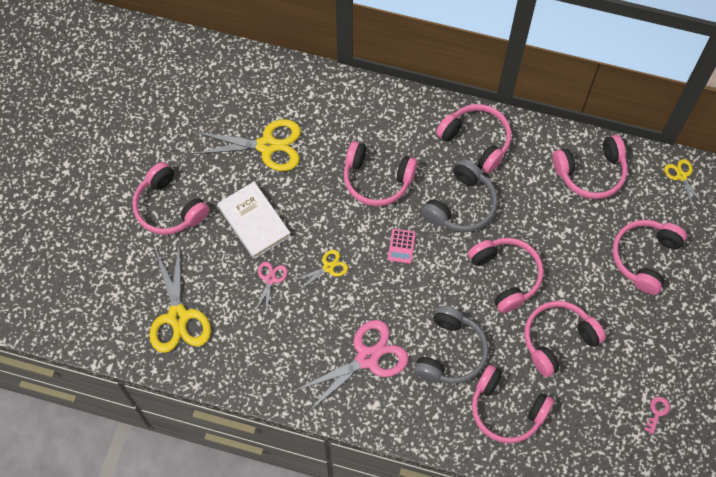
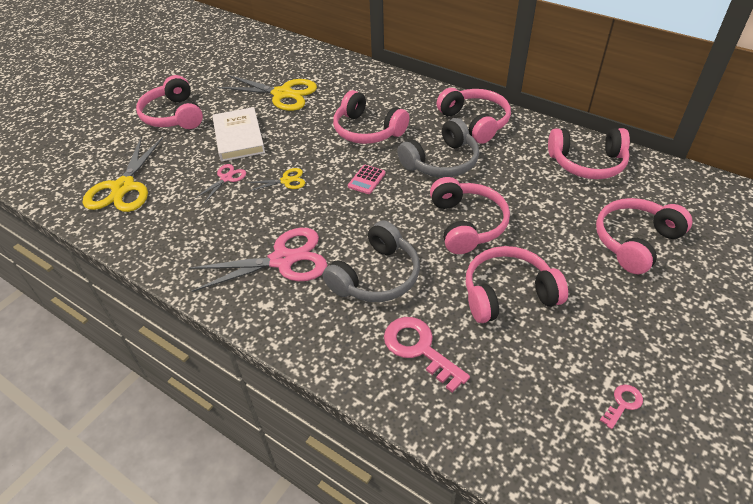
camera: 20 degrees right, 20 degrees down
(506, 410) = (419, 348): pink headphones -> pink key
(681, 176) = (691, 183): yellow scissors -> none

